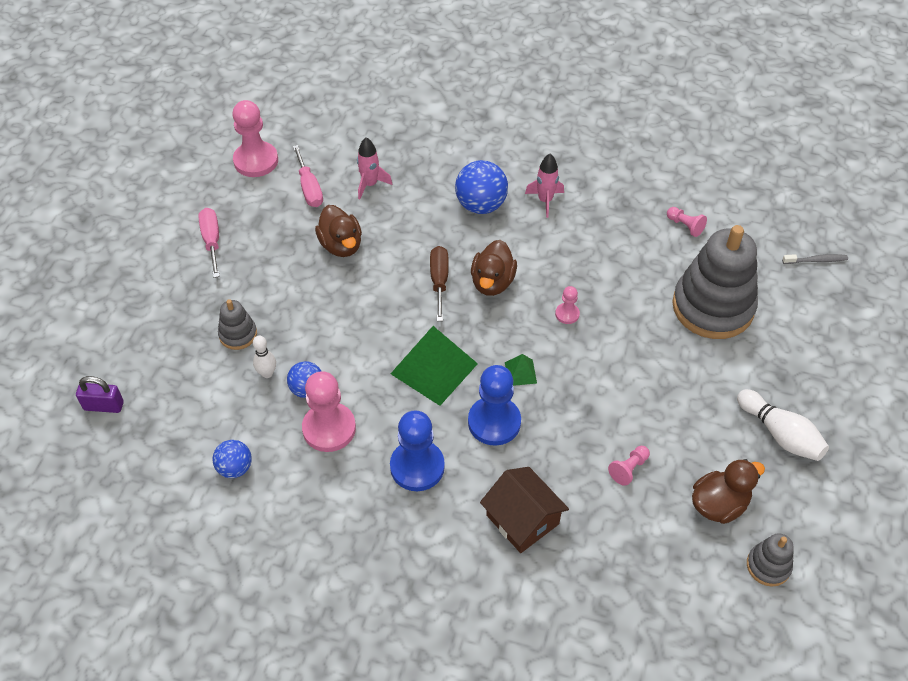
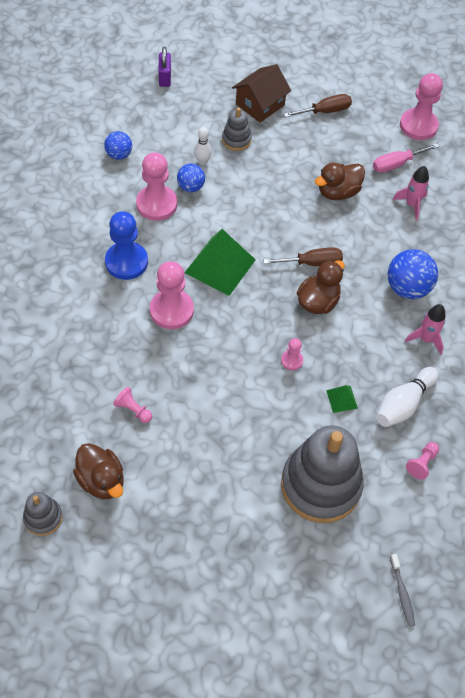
camera: 80 degrees right, 5 degrees up
(212, 241) = (325, 111): pink screwdriver -> brown screwdriver
(492, 282) = (318, 302): brown duck -> brown duck turned 120 degrees clockwise
(494, 422) = (171, 310): blue pawn -> pink pawn
(520, 372) = (223, 327): green pyramid -> green pyramid (342, 399)
(522, 519) = (83, 334): brown house -> brown house (260, 104)
(780, 434) = (178, 538): white bowling pin -> white bowling pin (403, 404)

